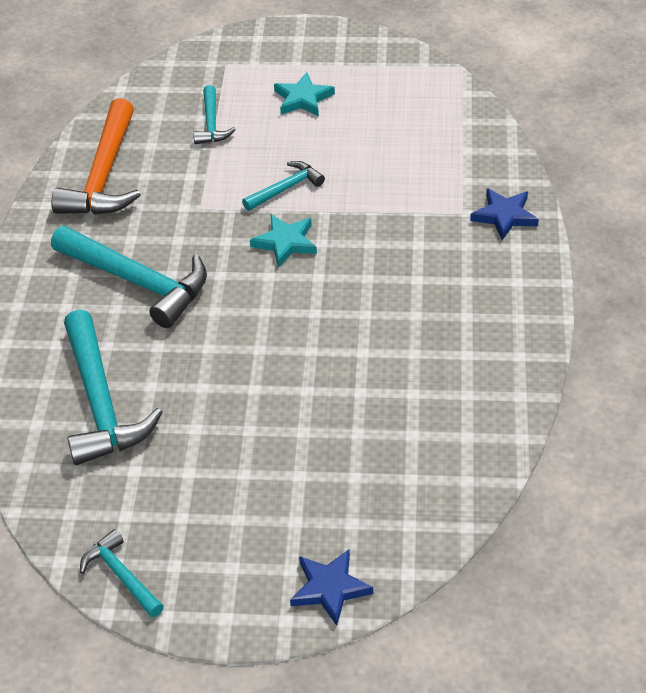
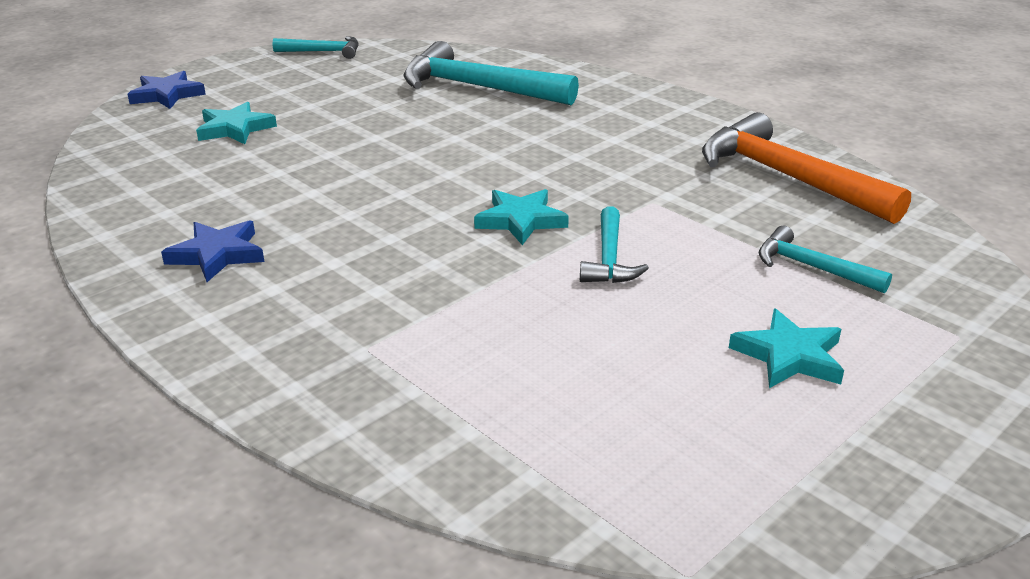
camera: 130 degrees right, 15 degrees down
(138, 282) = (590, 140): turquoise hammer -> none
(332, 477) = (235, 129): none -> turquoise star
(504, 216) = (303, 376): blue star -> blue star (217, 254)

